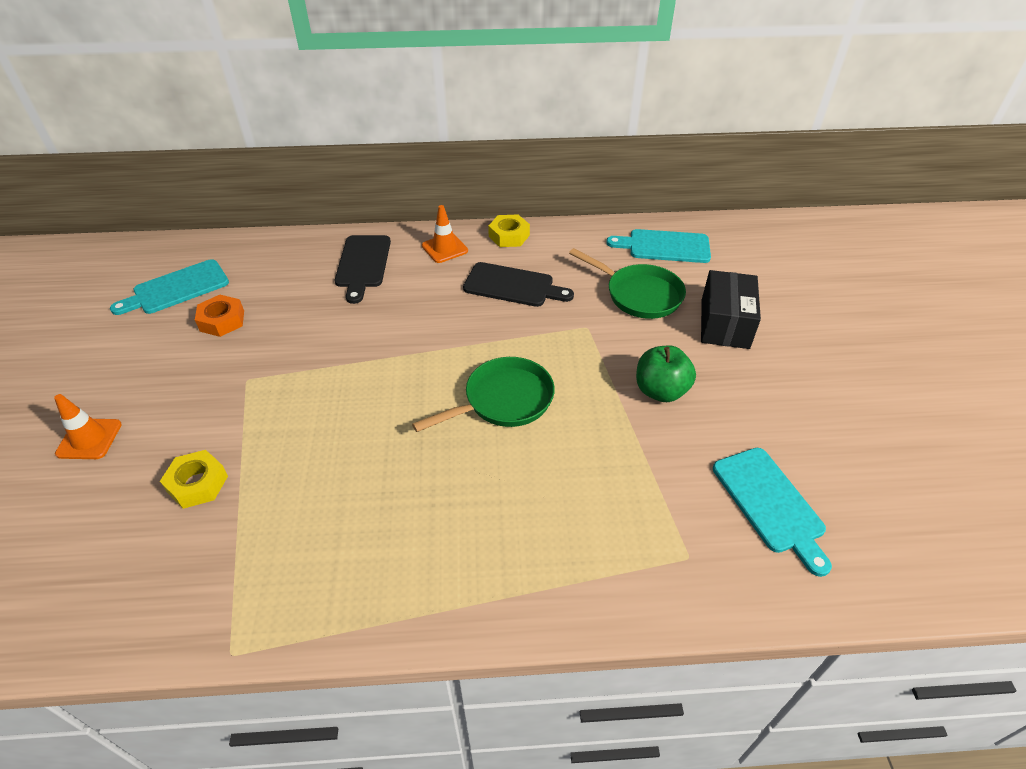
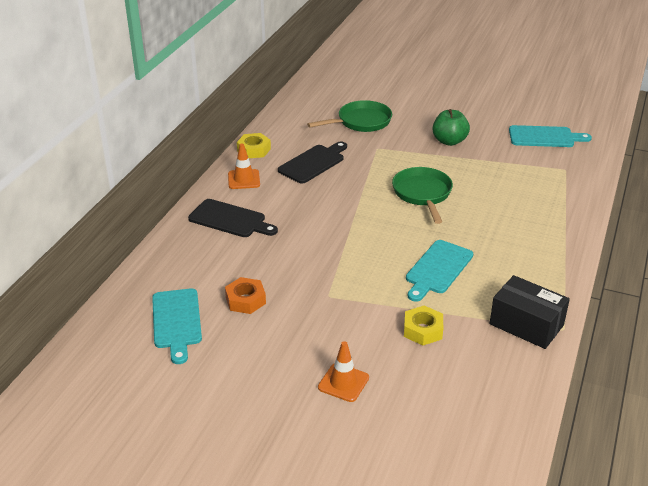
camera: 65 degrees left, 10 degrees down
(664, 246) = (320, 99): turquoise cutting board -> turquoise cutting board (437, 269)
(725, 323) = (408, 104): black box -> black box (526, 324)

